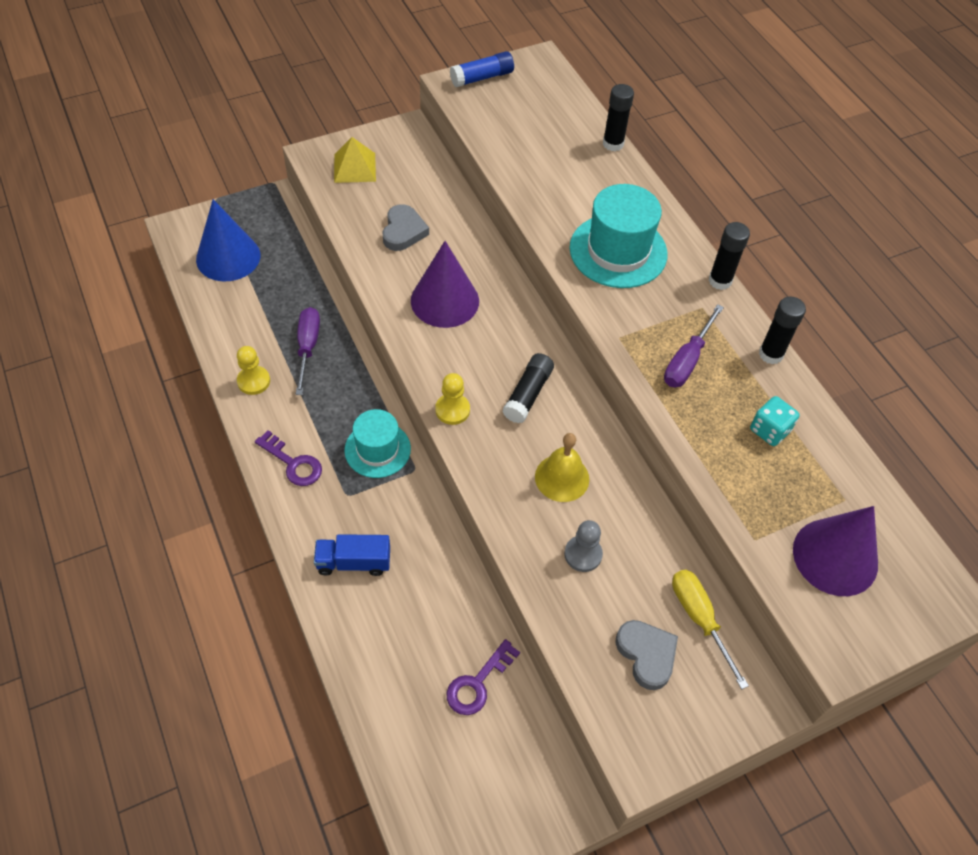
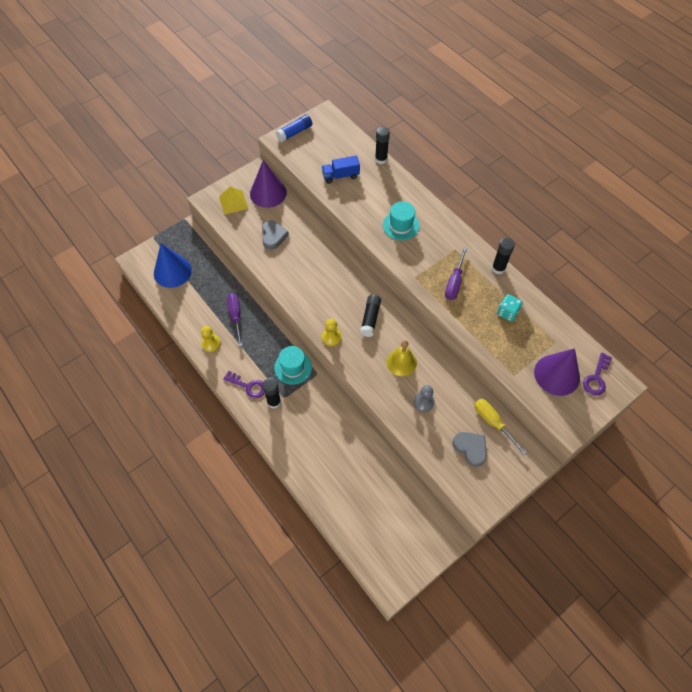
camera: 10 degrees left, 5 degrees up
(353, 562) = (298, 434): blue truck -> blue truck (340, 176)
(445, 300) = (309, 273): purple cone -> purple cone (268, 193)
(478, 683) = (384, 483): purple key -> purple key (596, 378)
(618, 251) = (401, 225): turquoise hat -> turquoise hat, size x0.65
(720, 281) = (461, 231): black glue stick -> black glue stick (274, 402)

